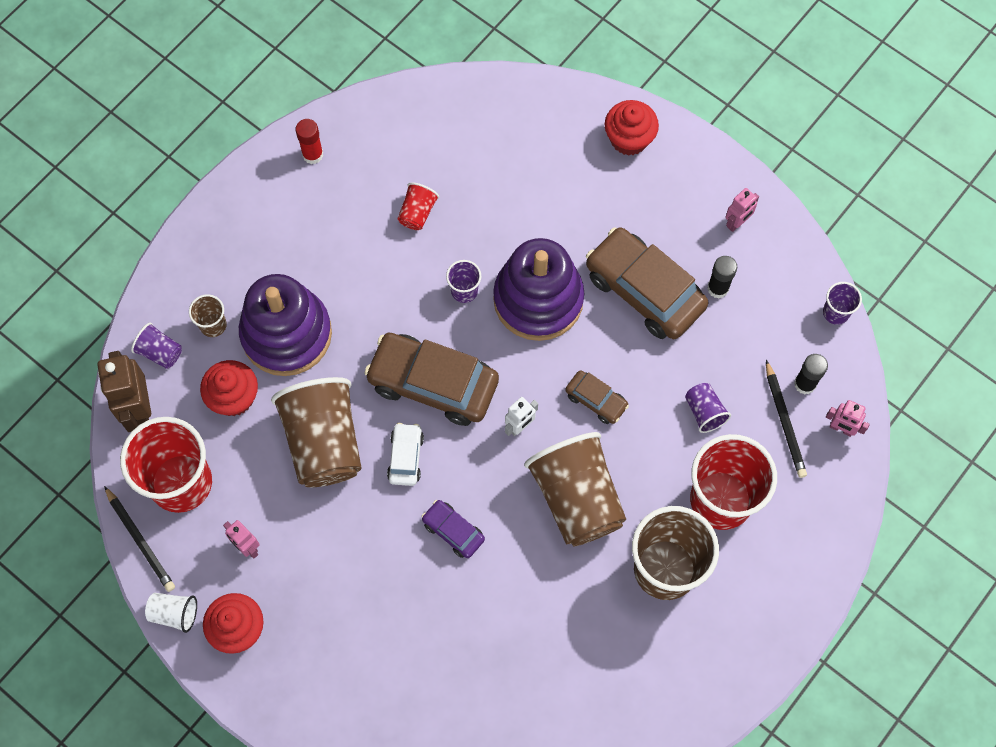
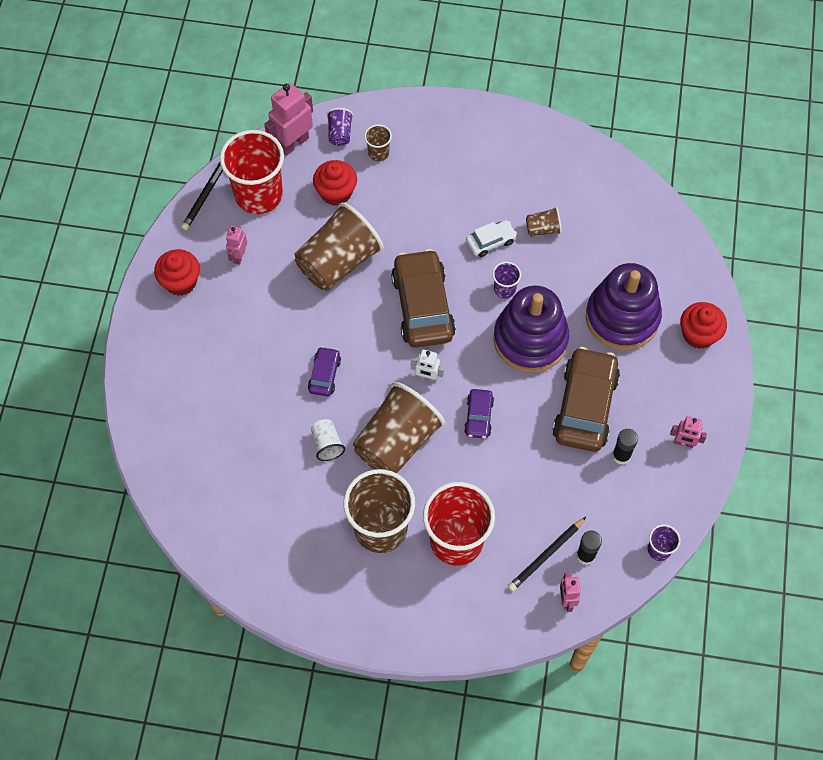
camera: 60 degrees right, 5 degrees down
(138, 409) = (293, 143): brown robot -> pink robot
(174, 613) = (169, 240): white cup -> white cup (327, 444)
(286, 334) = (400, 199): purple stacking toy -> purple stacking toy (622, 317)
(313, 154) = (541, 143): red glue stick -> none
(405, 457) = (359, 317): white car -> white car (491, 241)
(417, 213) = (543, 229): red cup -> brown cup
(596, 400) = (478, 417): brown car -> purple car
(704, 412) = (517, 495): purple cup -> none

